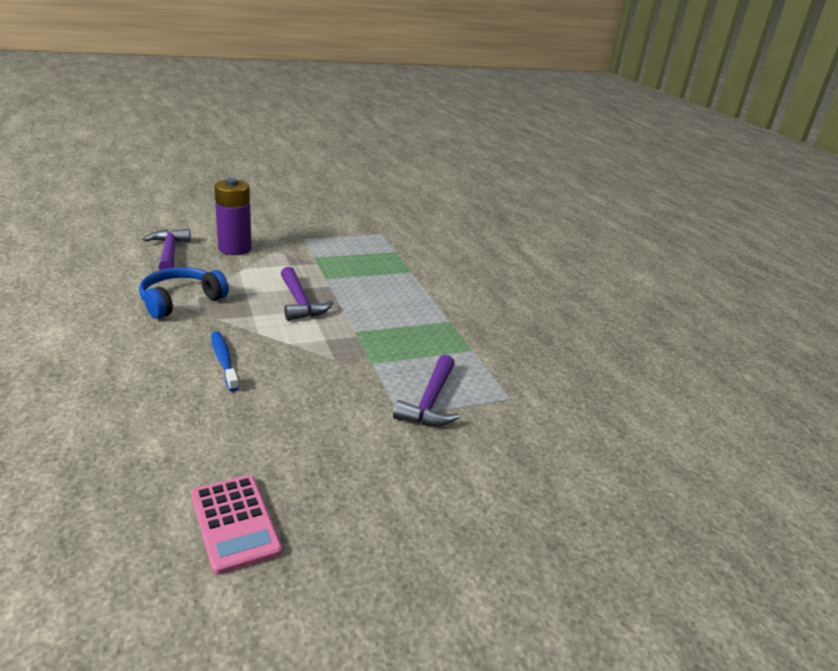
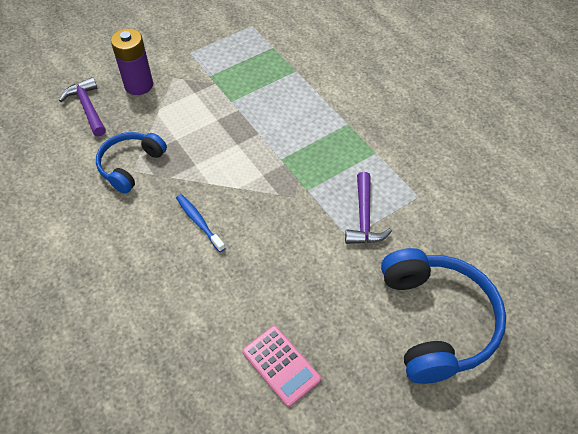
camera: 10 degrees left, 25 degrees up
(300, 302) = (224, 138): purple hammer -> none
(483, 529) = (436, 321): none -> blue headphones

